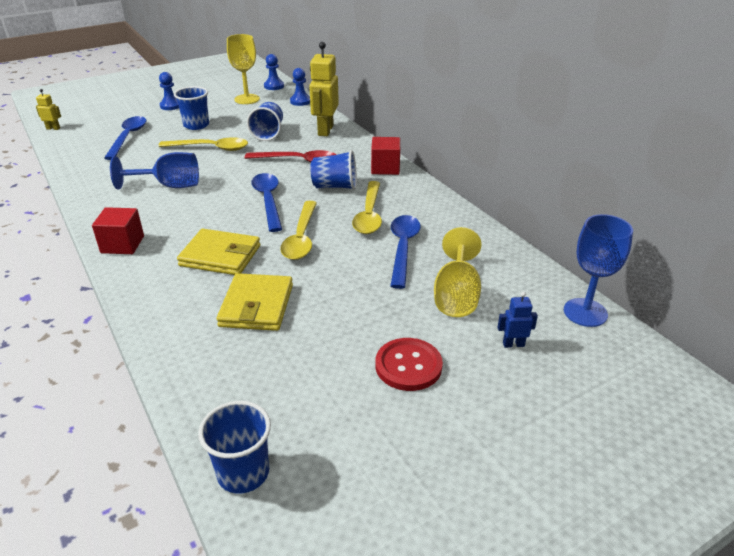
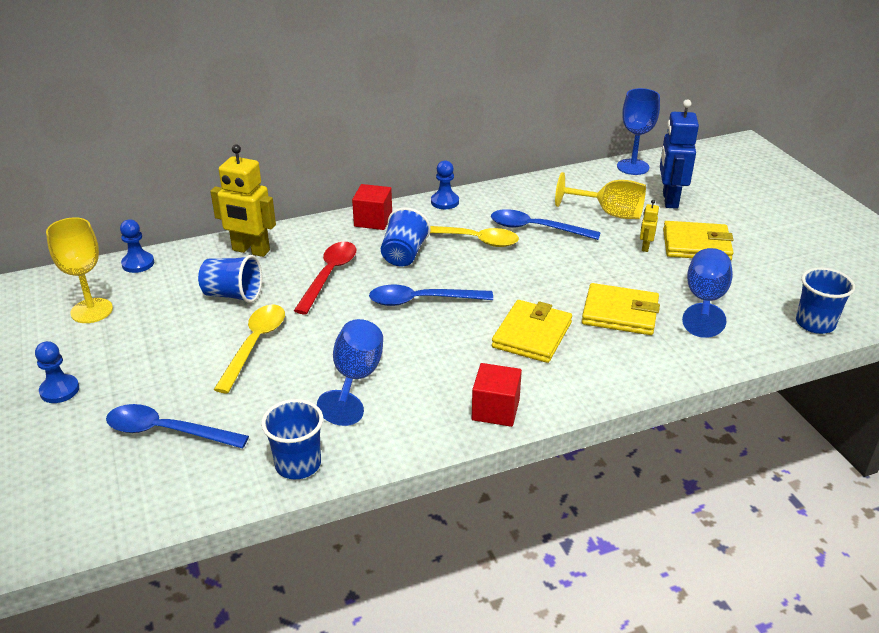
camera: 80 degrees left, 0 degrees up
(53, 128) = (64, 536): yellow robot -> yellow robot (645, 247)
(196, 125) = (163, 360): blue cup -> blue cup (298, 464)
(274, 86) = (57, 284): blue pawn -> blue pawn (445, 202)
(285, 369) = (705, 301): none -> blue goblet
(301, 238) = (506, 282): yellow spoon -> none
(408, 366) = (696, 245): red button -> yellow wallet
(513, 344) = (669, 200): blue robot -> blue robot, size x2.13

